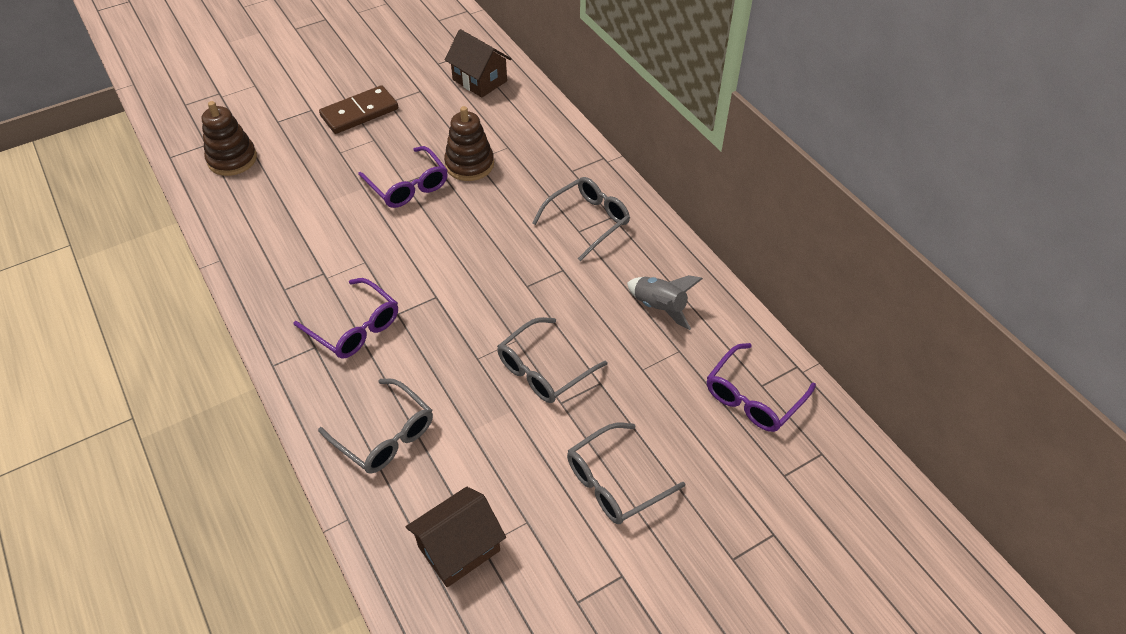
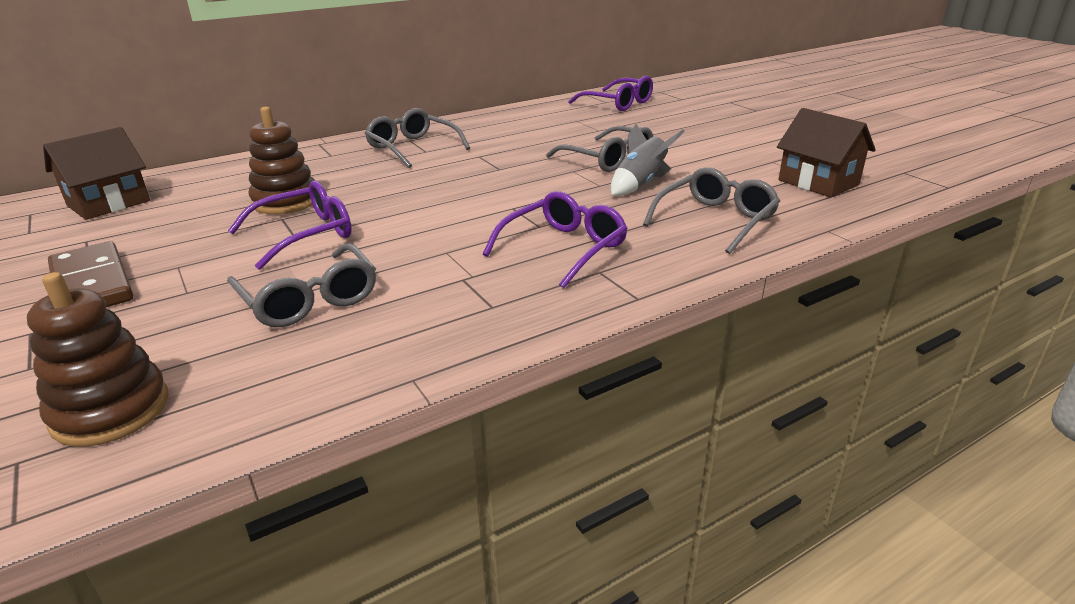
camera: 90 degrees left, 20 degrees down
(614, 482) = (715, 137): grey glasses -> grey glasses (309, 299)
(659, 307) = (529, 125): grey rocket -> grey rocket (640, 184)

